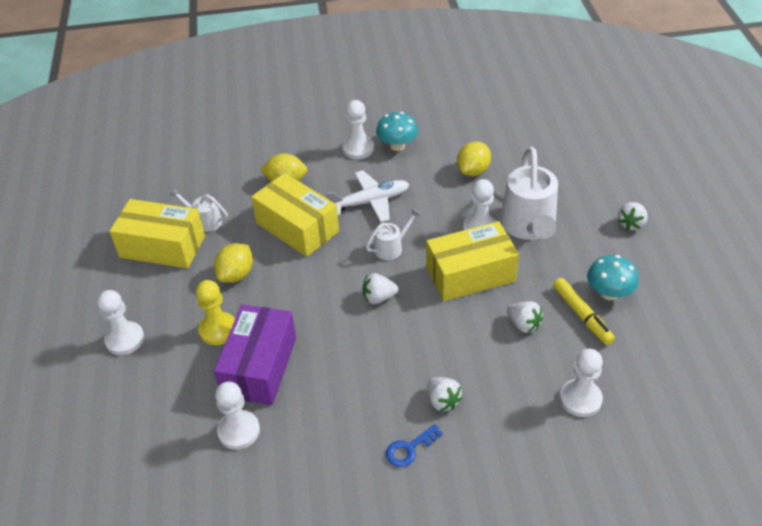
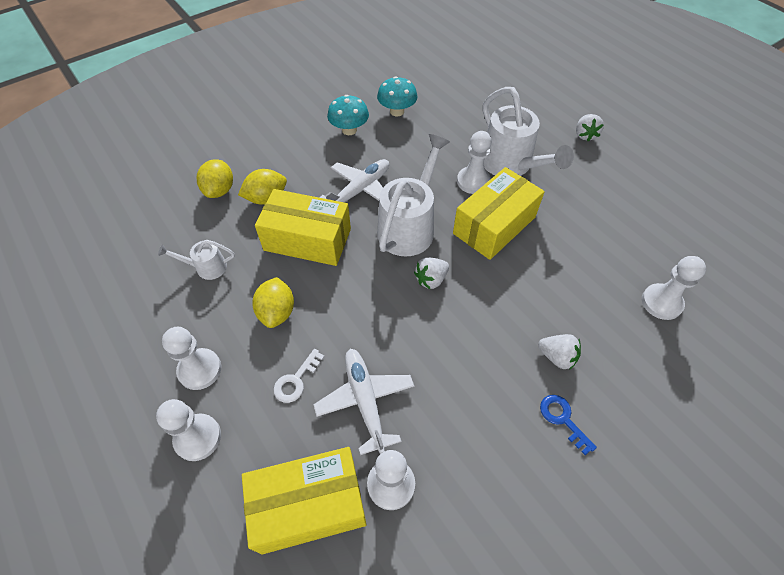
camera: 30 degrees left, 10 degrees up
(162, 246) = (176, 313): yellow box -> yellow box (309, 505)
(218, 330) = (296, 380): yellow pawn -> white key
(260, 366) = (365, 401): purple box -> white plane
(358, 148) = (315, 144): white pawn -> white pawn (200, 370)
(392, 247) = (409, 226): white watering can -> white watering can, size x2.01
(409, 448) = (563, 419): blue key -> blue key turned 120 degrees clockwise
(473, 171) = (430, 131): yellow lemon -> yellow lemon (219, 190)
(523, 324) = (569, 254): white strawberry -> none
(582, 315) = (607, 227): yellow marker -> none
(609, 293) = (612, 199): turquoise mushroom -> turquoise mushroom (397, 111)

